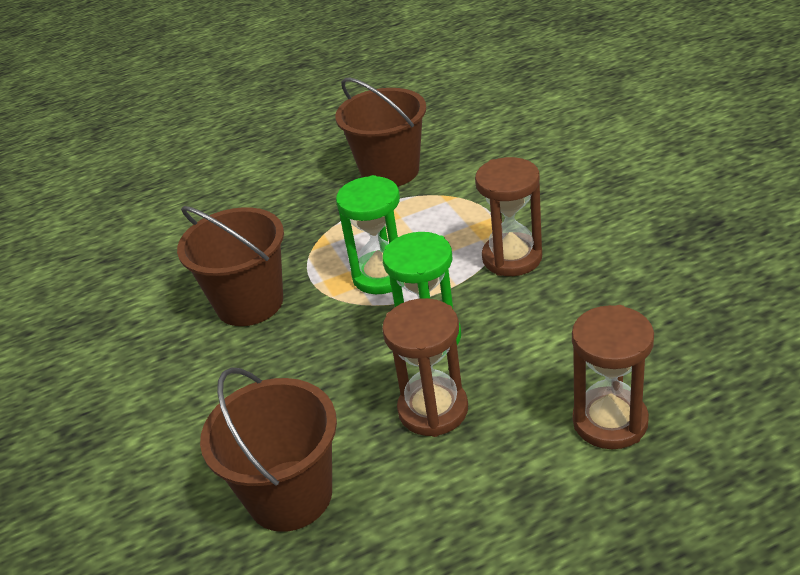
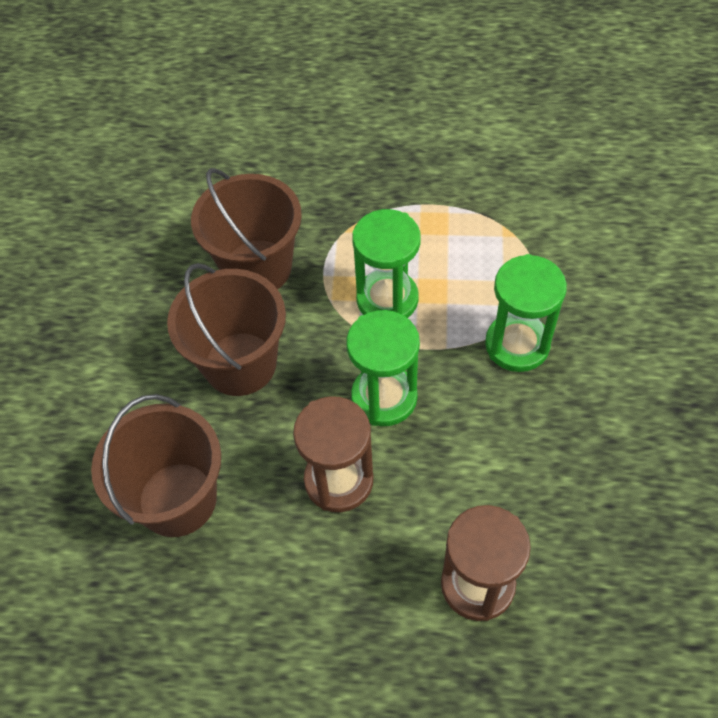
camera: 25 degrees right, 20 degrees up
(390, 171) = (474, 167): brown bucket -> brown bucket (240, 364)
(512, 258) = (517, 345): brown hourglass -> green hourglass

